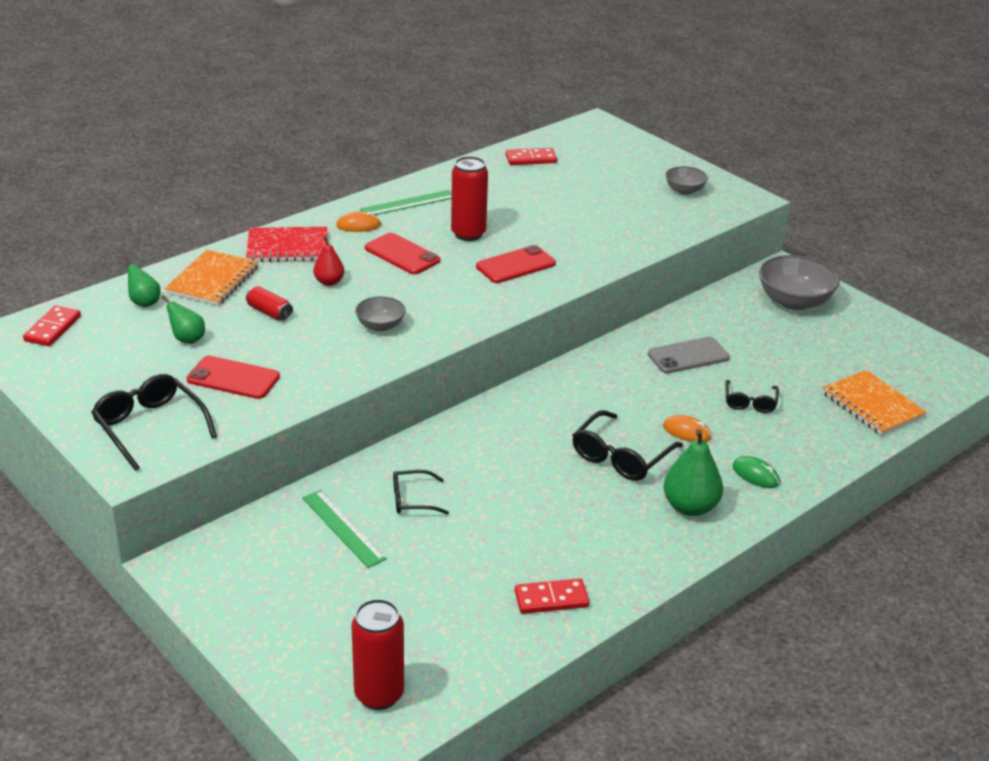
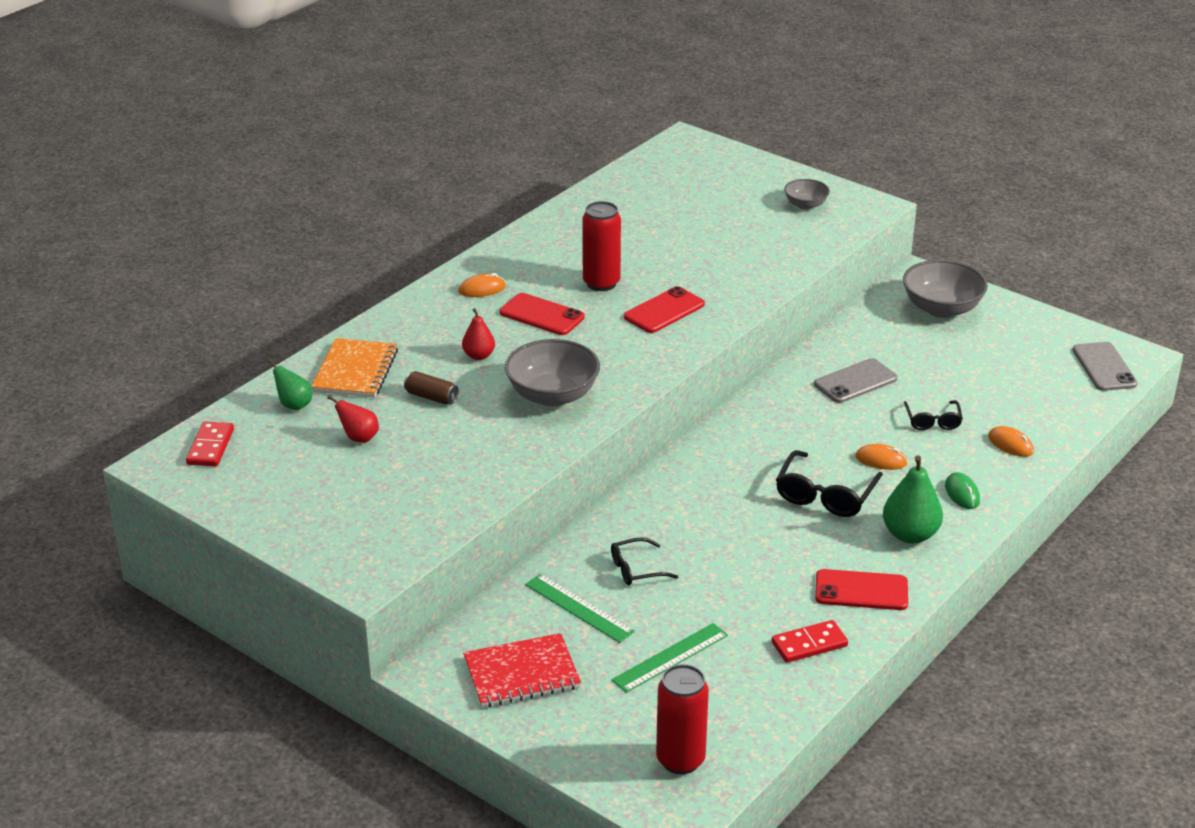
camera: 10 degrees left, 0 degrees up
(150, 427) = (365, 535): black glasses -> none
(187, 339) = (359, 438): green pear -> red pear
(233, 378) = (426, 472): red phone -> red phone (861, 591)
(269, 312) = (431, 397): red can -> brown can
(287, 247) = (417, 323): red notebook -> red notebook (522, 673)
(380, 326) = (552, 395): grey bowl -> grey bowl, size x1.79
(408, 203) = (523, 257): green ruler -> green ruler (670, 657)
(531, 159) = (632, 190): red domino -> none
(755, 475) = (962, 493): green mouse -> green mouse turned 45 degrees clockwise
(819, 435) = (1010, 444): none -> orange mouse
(872, 405) = (1051, 406): orange notebook -> none
(936, 375) = (1104, 367): none -> grey phone

